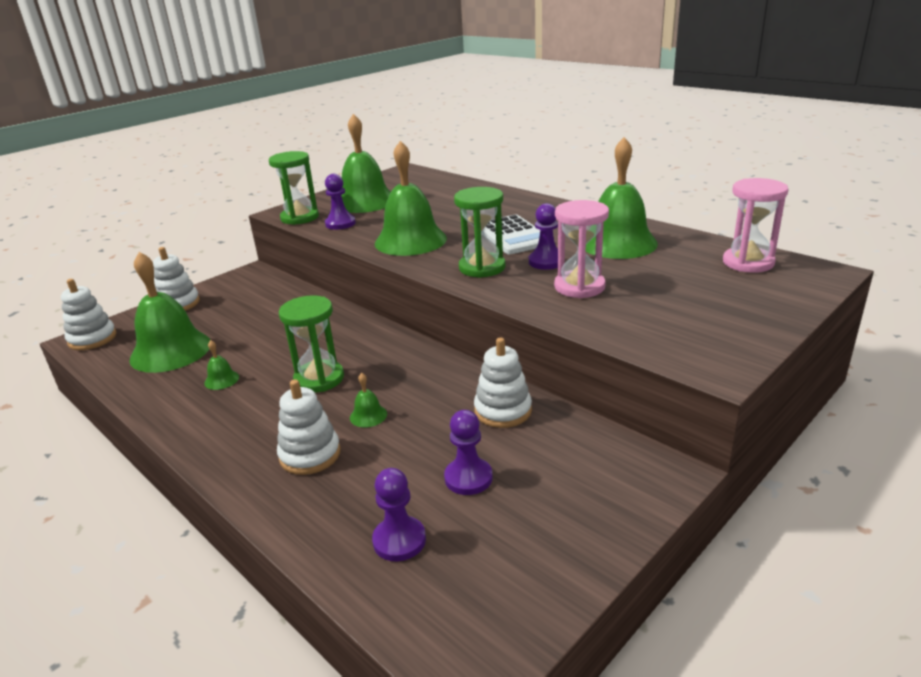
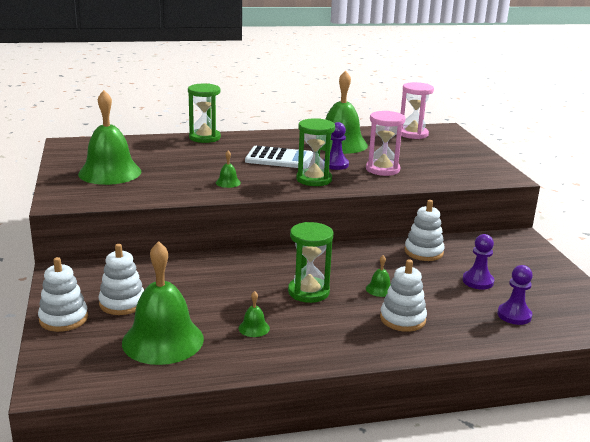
camera: 60 degrees left, 5 degrees down
(92, 339) = (61, 377): white stacking toy -> white stacking toy (122, 303)
(300, 218) = (91, 200): green hourglass -> green hourglass (204, 137)
(340, 224) = (141, 191): purple pawn -> none
(410, 241) = (228, 182): green bell -> green bell, size x0.40

